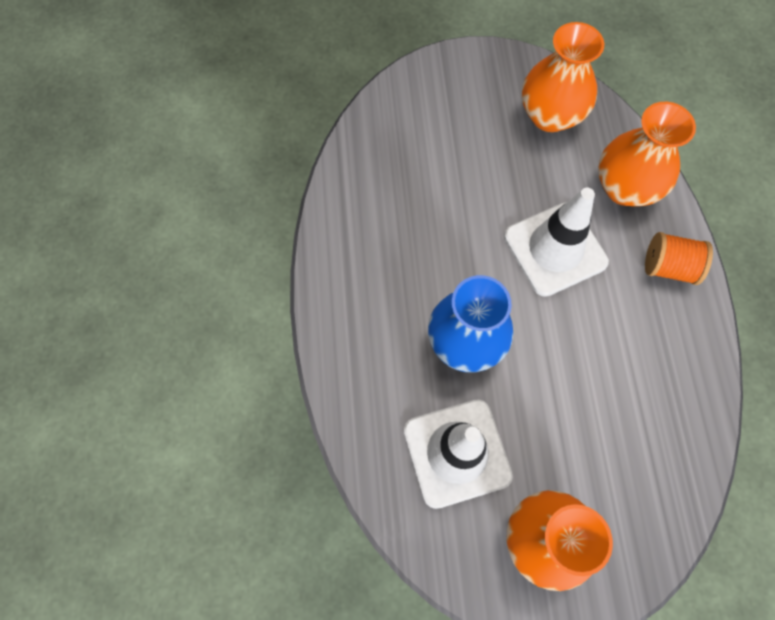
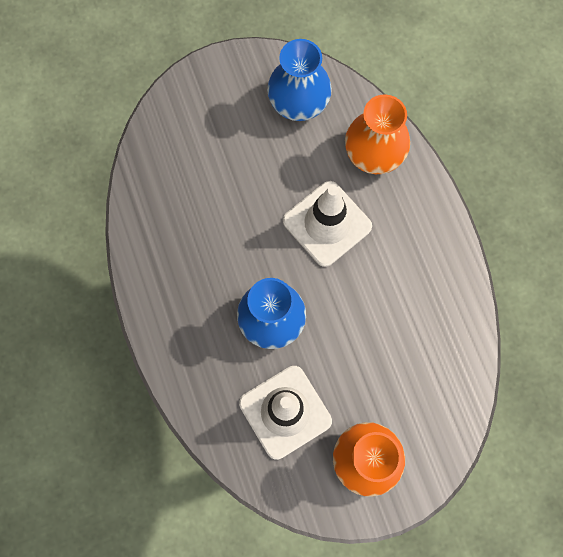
camera: 15 degrees left, 5 degrees up
(550, 115) = (298, 104): orange vase -> blue vase
(668, 267) = (421, 216): orange spool -> none

